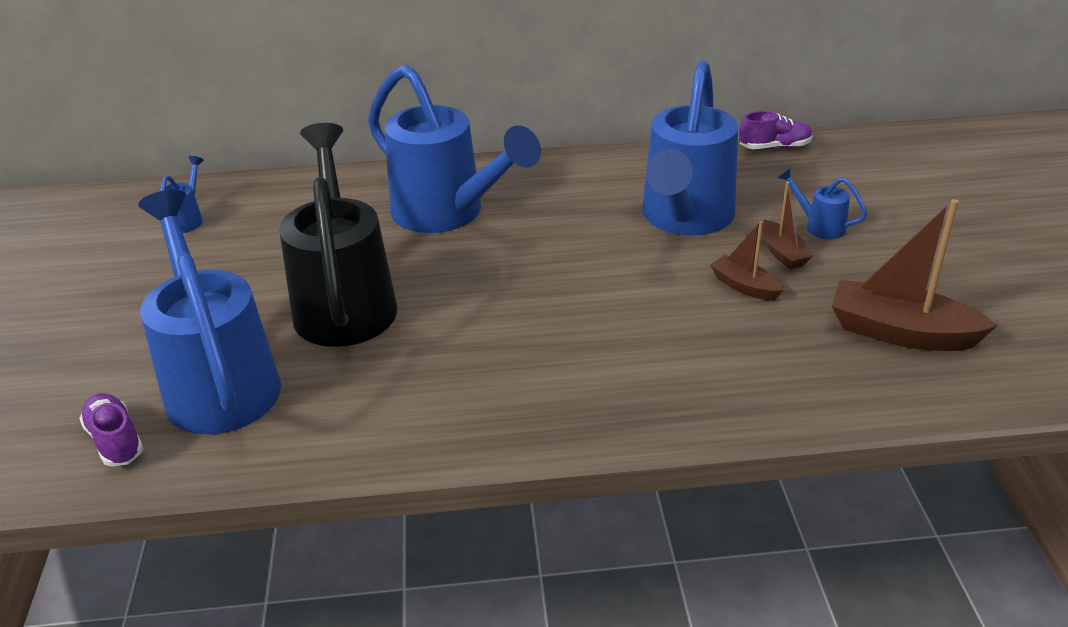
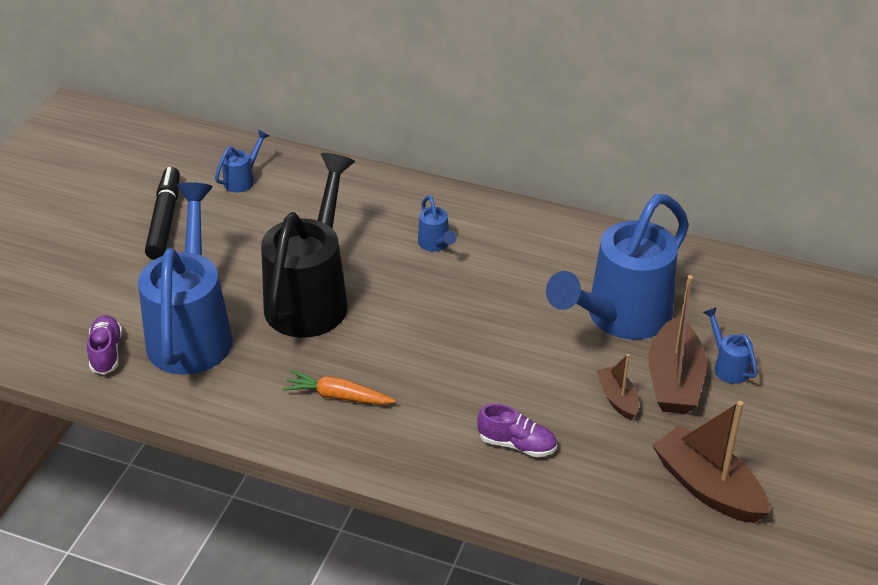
camera: 25 degrees right, 5 degrees up
(113, 282) = (164, 220): none -> black marker
(447, 386) = (338, 396): none -> orange carrot
(448, 214) = (435, 245): blue watering can -> blue watering can, size x0.40
(774, 147) = (759, 272): purple shoe -> purple shoe (517, 444)
(782, 253) = (674, 380): brown boat -> brown boat, size x1.83

